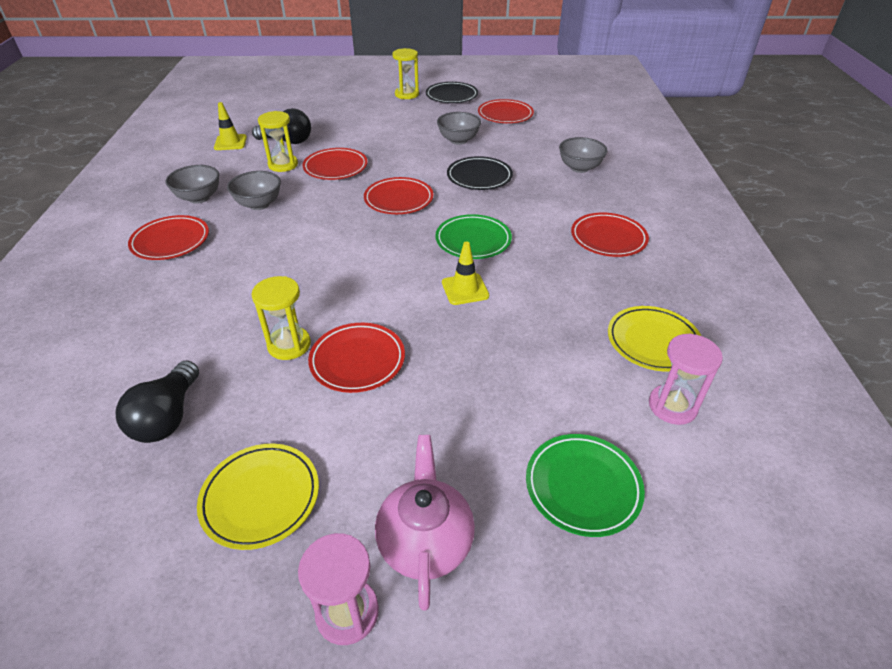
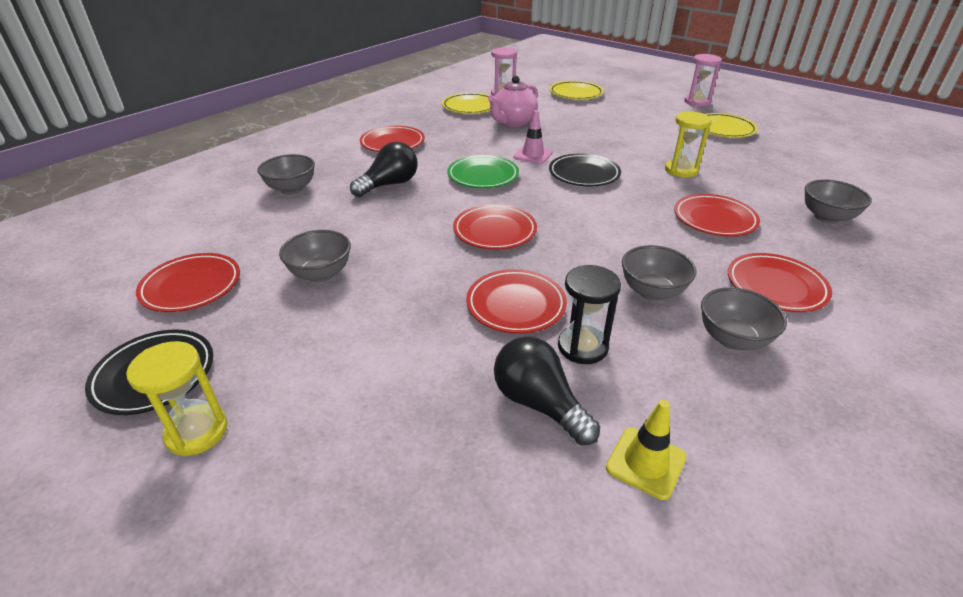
camera: 140 degrees left, 5 degrees down
(111, 340) = (827, 217): none -> grey bowl
(168, 417) = (774, 166): black light bulb -> black light bulb (389, 184)
(283, 165) = (582, 347): yellow hourglass -> black hourglass
(357, 360) = (640, 150): red plate -> red plate (714, 219)
(425, 541) = (654, 103): pink teapot -> pink teapot (513, 122)
(465, 289) = (533, 155): yellow traffic cone -> pink traffic cone
(479, 177) = (386, 219): black plate -> black plate (584, 174)
(582, 487) = (575, 94): green plate -> yellow plate

